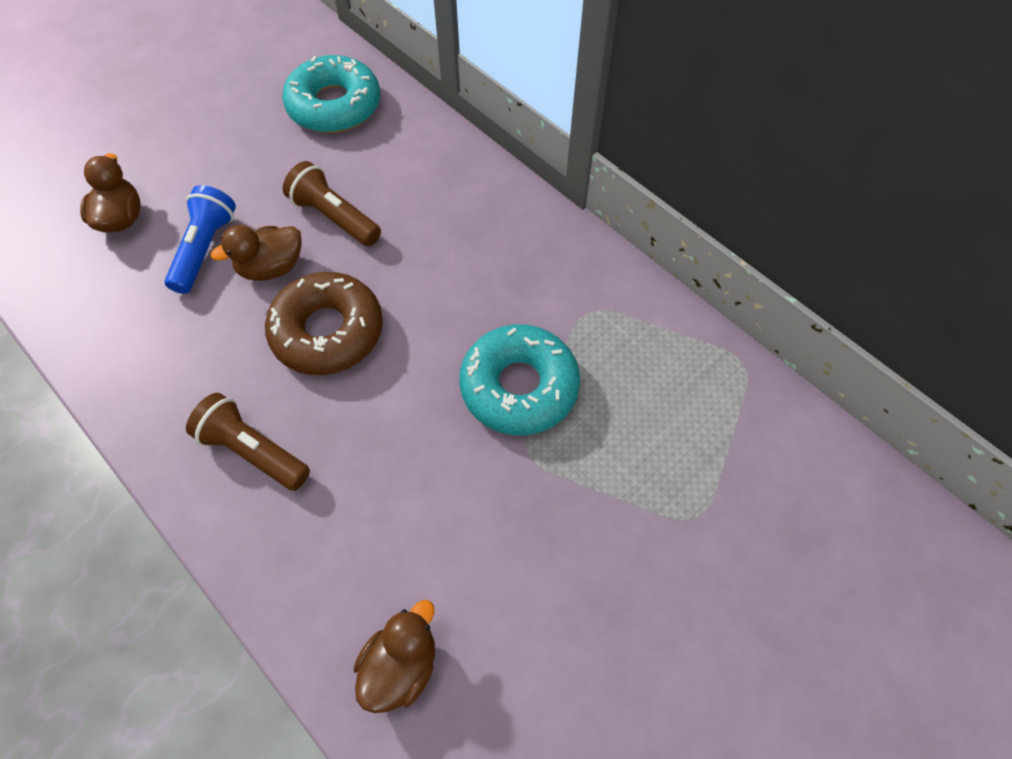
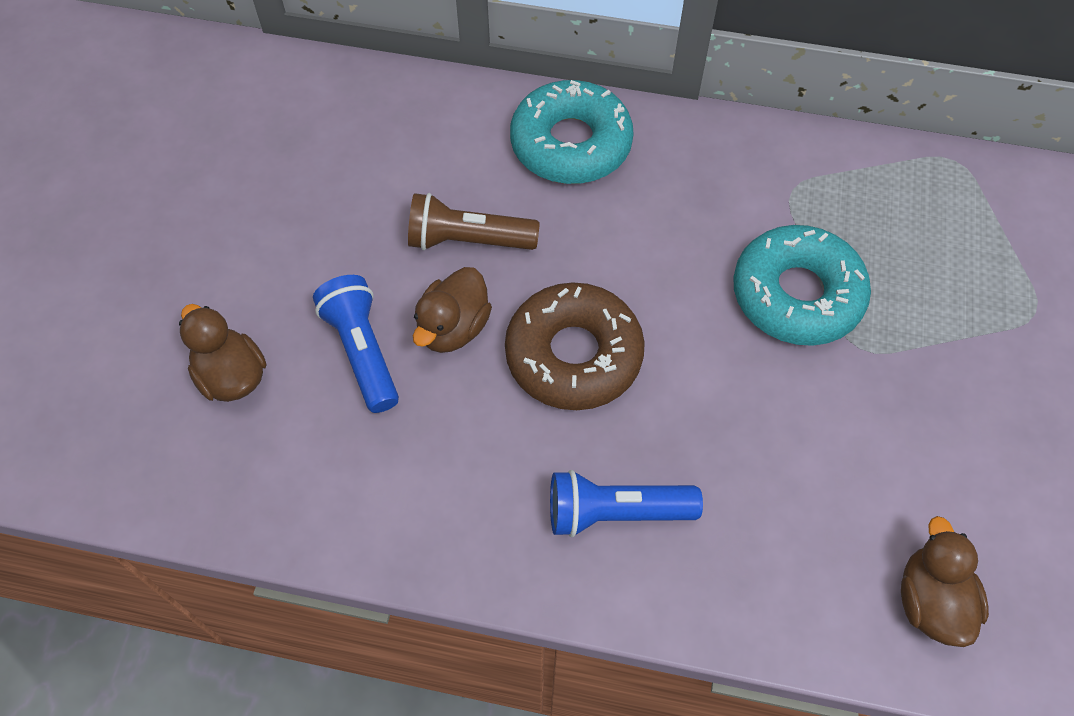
camera: 35 degrees left, 0 degrees up
(253, 451) = (615, 512): brown flashlight -> blue flashlight
(334, 105) = (352, 127): turquoise donut -> turquoise donut (571, 144)

